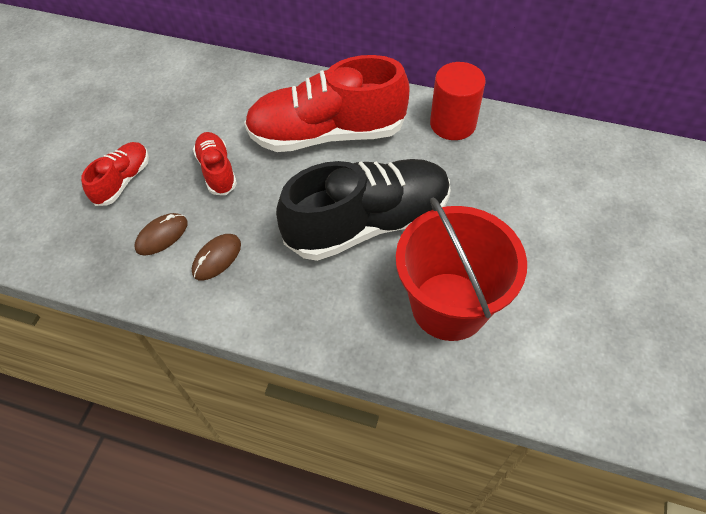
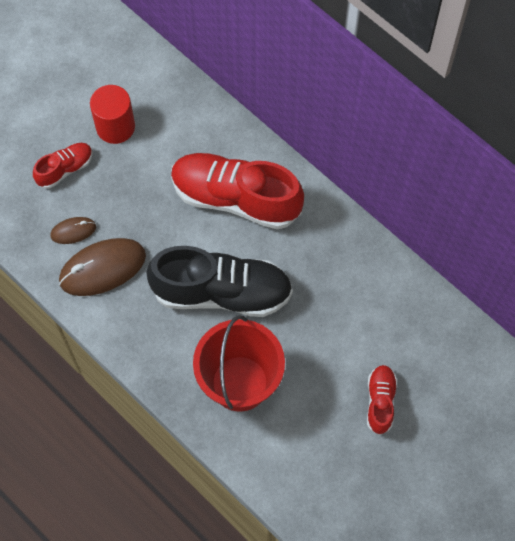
camera: 25 degrees right, 10 degrees up
(217, 170) = (137, 193): red shoe -> red shoe (380, 401)
(217, 258) = (102, 268): brown mouse -> brown mouse, size x1.93
(453, 124) = (339, 236): red cylinder -> red cylinder (115, 127)

